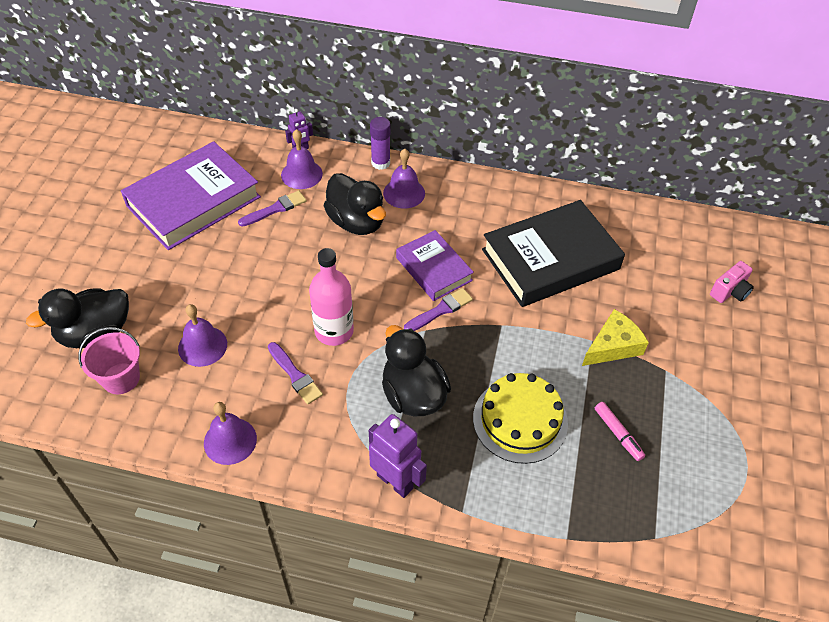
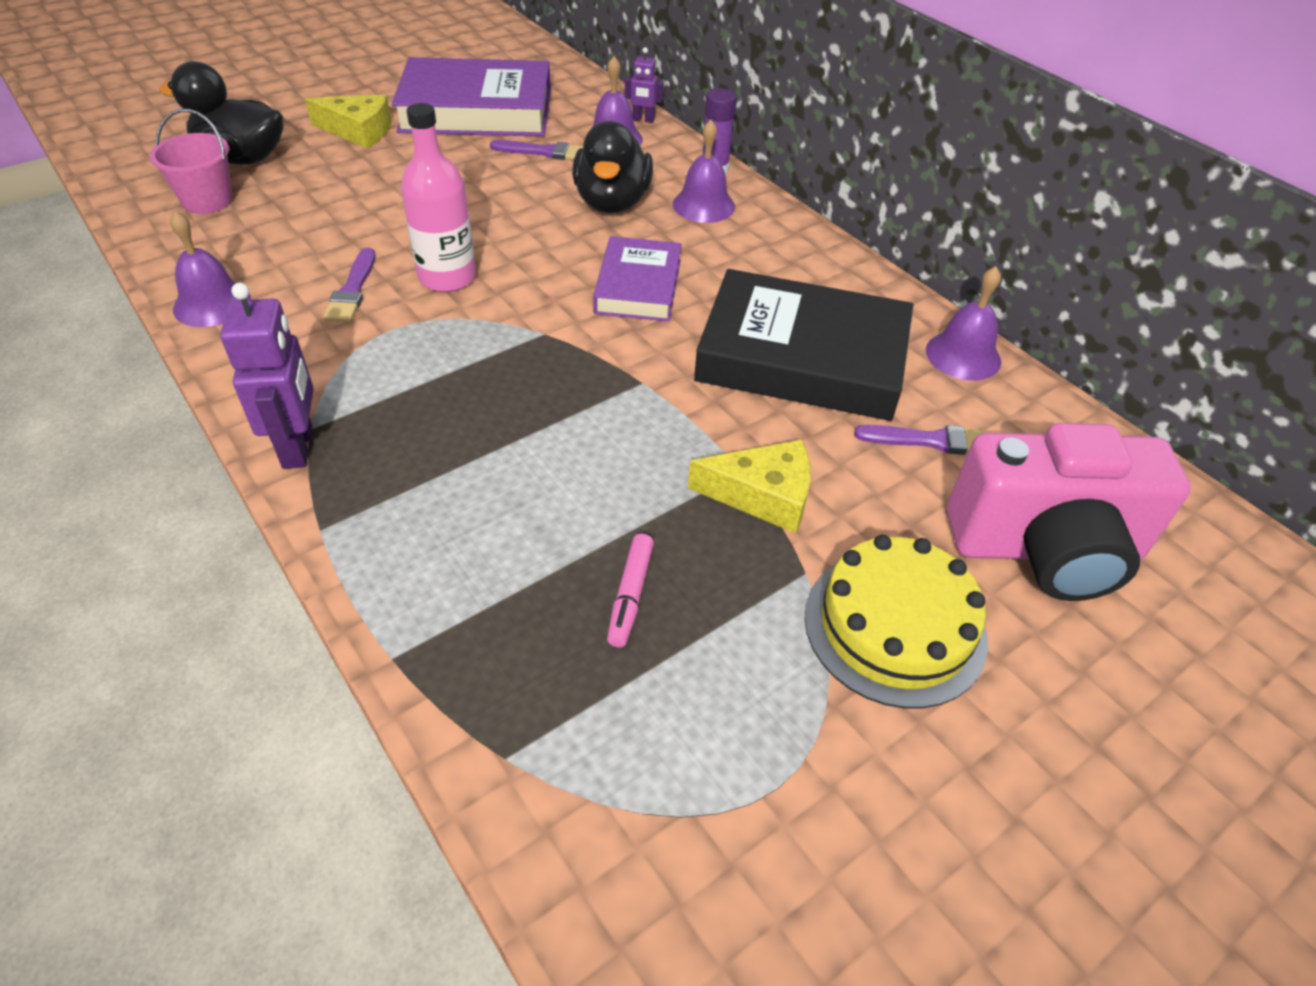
camera: 40 degrees right, 5 degrees down
(141, 264) = (358, 131): none -> yellow cheese
(202, 346) = (310, 217): purple bell -> purple bell (963, 355)
(413, 395) = (441, 382): black duck -> none
(440, 310) = (589, 326): purple brush -> purple brush (931, 440)
(520, 420) = (524, 489): yellow cake -> yellow cake (895, 627)
(730, 292) = (1045, 549): pink camera -> pink camera, size x2.30

